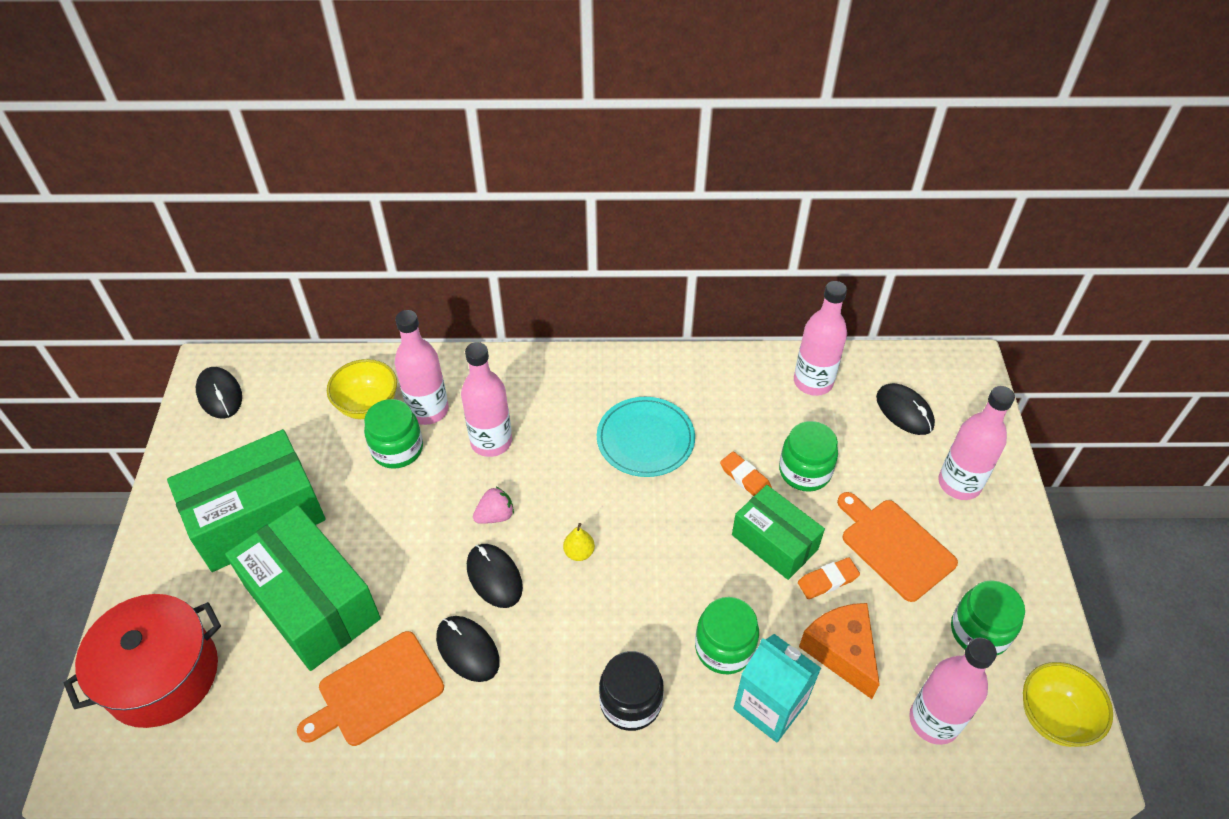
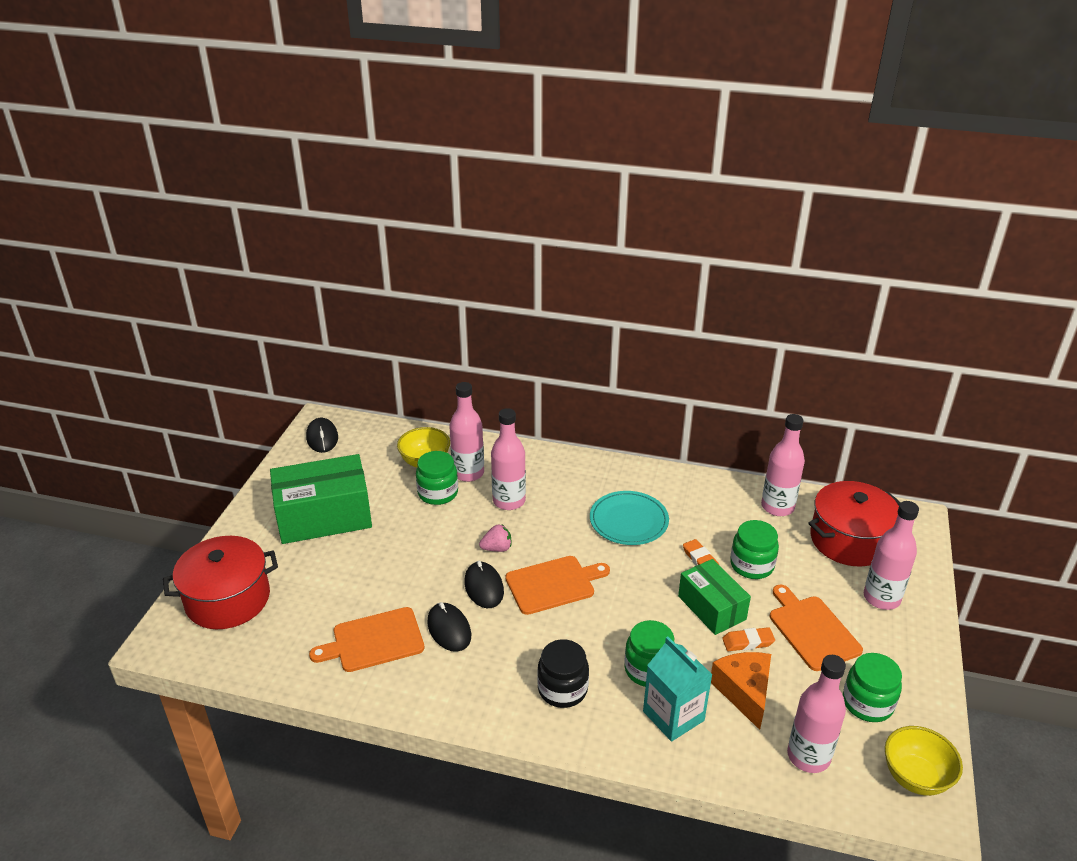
camera: 15 degrees right, 15 degrees down
(312, 603) = (345, 577): green box -> none
(579, 552) = (553, 584): yellow pear -> orange cutting board
(904, 411) = (849, 540): black mouse -> red pot

